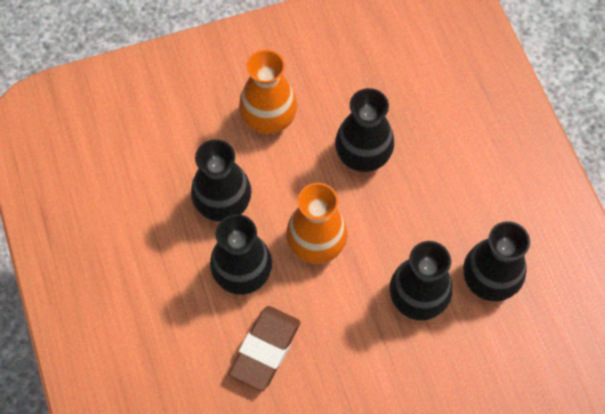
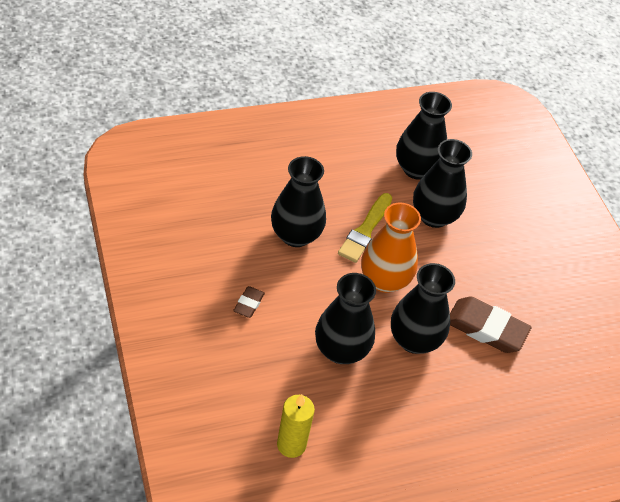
camera: 95 degrees left, 15 degrees down
(117, 165) = (291, 445): none -> yellow candle
(269, 119) = (249, 304): orange vase -> brown eraser
(382, 224) = (365, 230): none -> yellow brush

